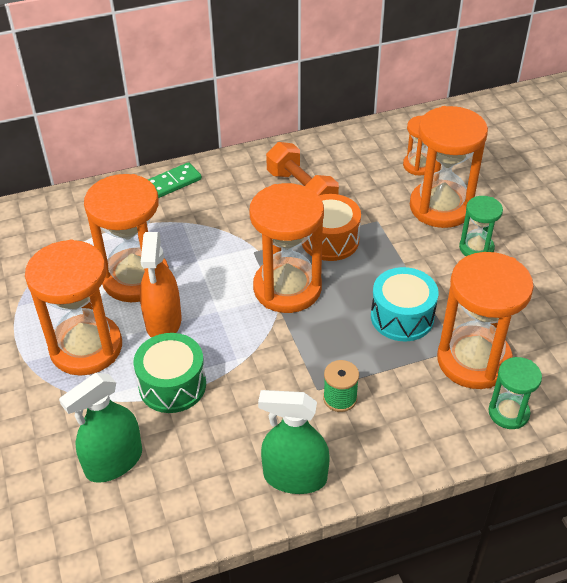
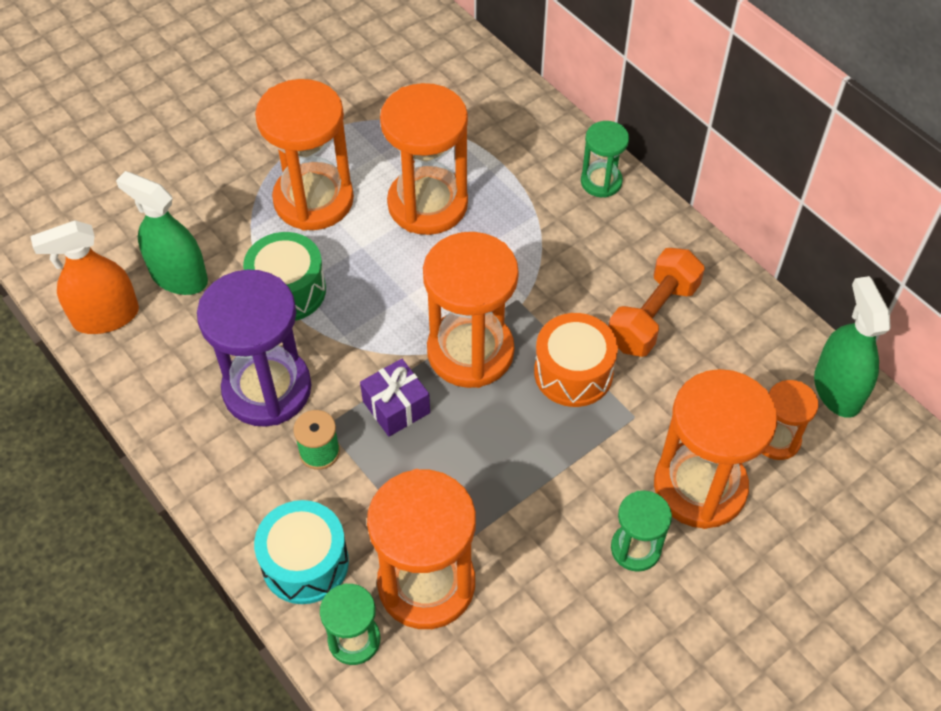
camera: 70 degrees right, 10 degrees up
(163, 322) = (373, 252): orange spray bottle -> orange spray bottle (106, 316)
(173, 182) = (601, 182): green domino -> green hourglass
(265, 420) = (267, 389): none -> purple hourglass
(295, 477) = (201, 438): green spray bottle -> green spray bottle (837, 389)
(318, 342) = (396, 407): none -> purple gift
(402, 317) = (470, 486): turquoise drum -> turquoise drum (305, 563)

